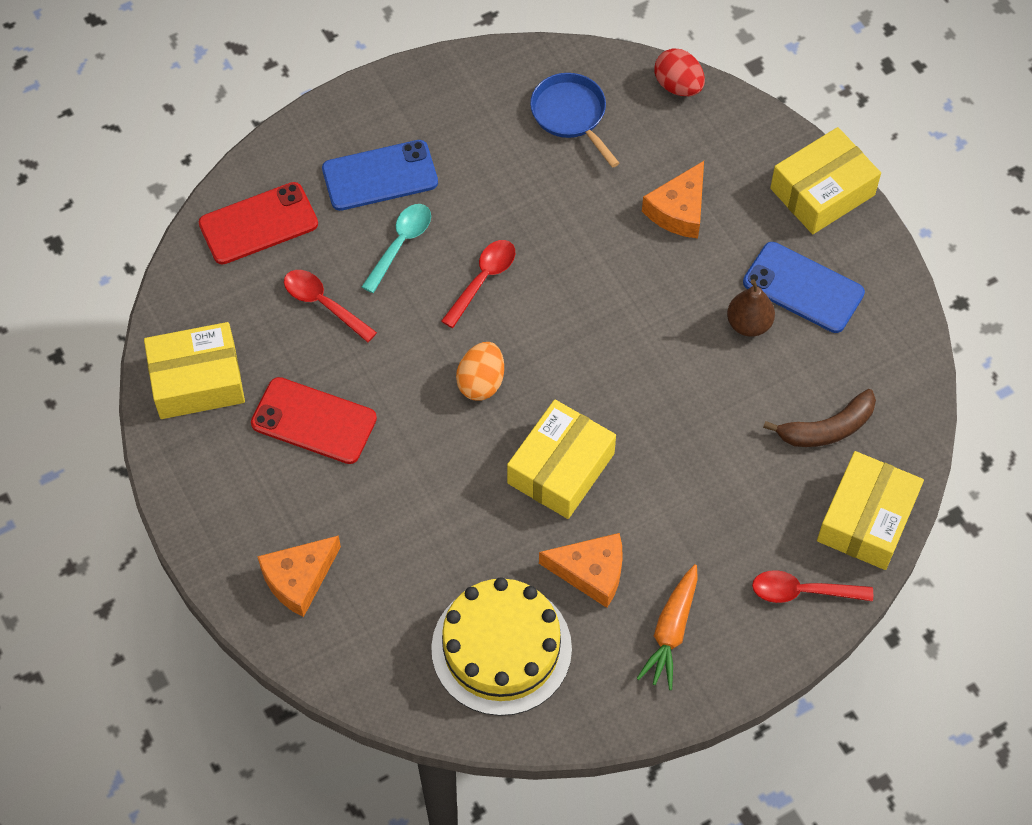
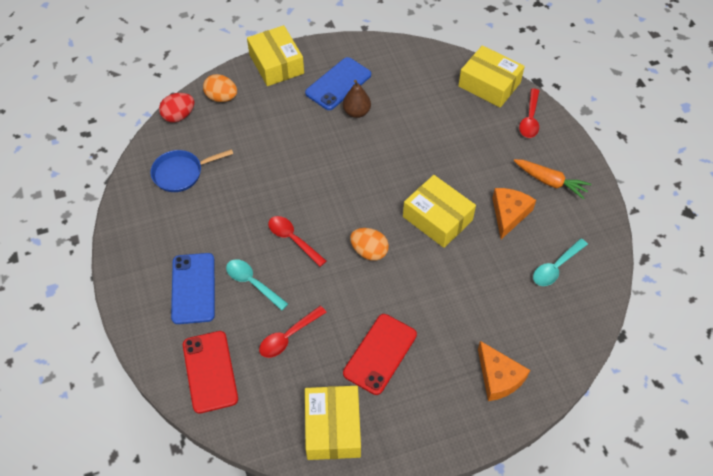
camera: 80 degrees left, 5 degrees down
(501, 648) = (556, 267): yellow cake -> turquoise spoon
(679, 210) = (269, 131): orange cheese -> none
(730, 132) = (221, 97): none -> orange egg
(827, 428) = (431, 90): brown banana -> none

